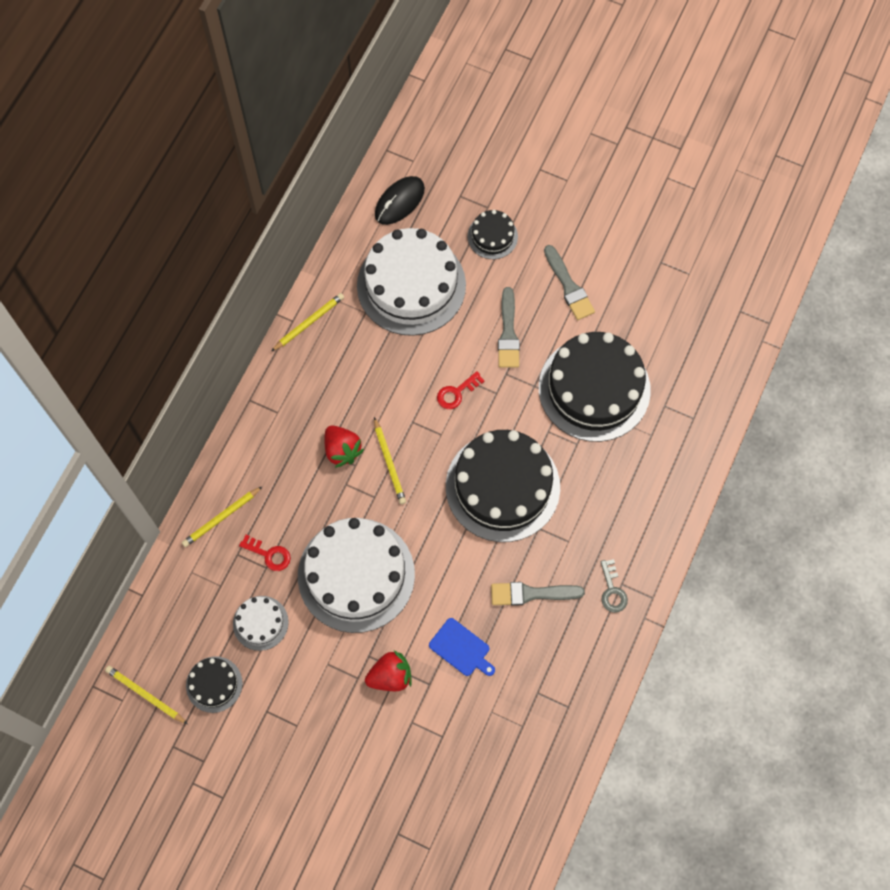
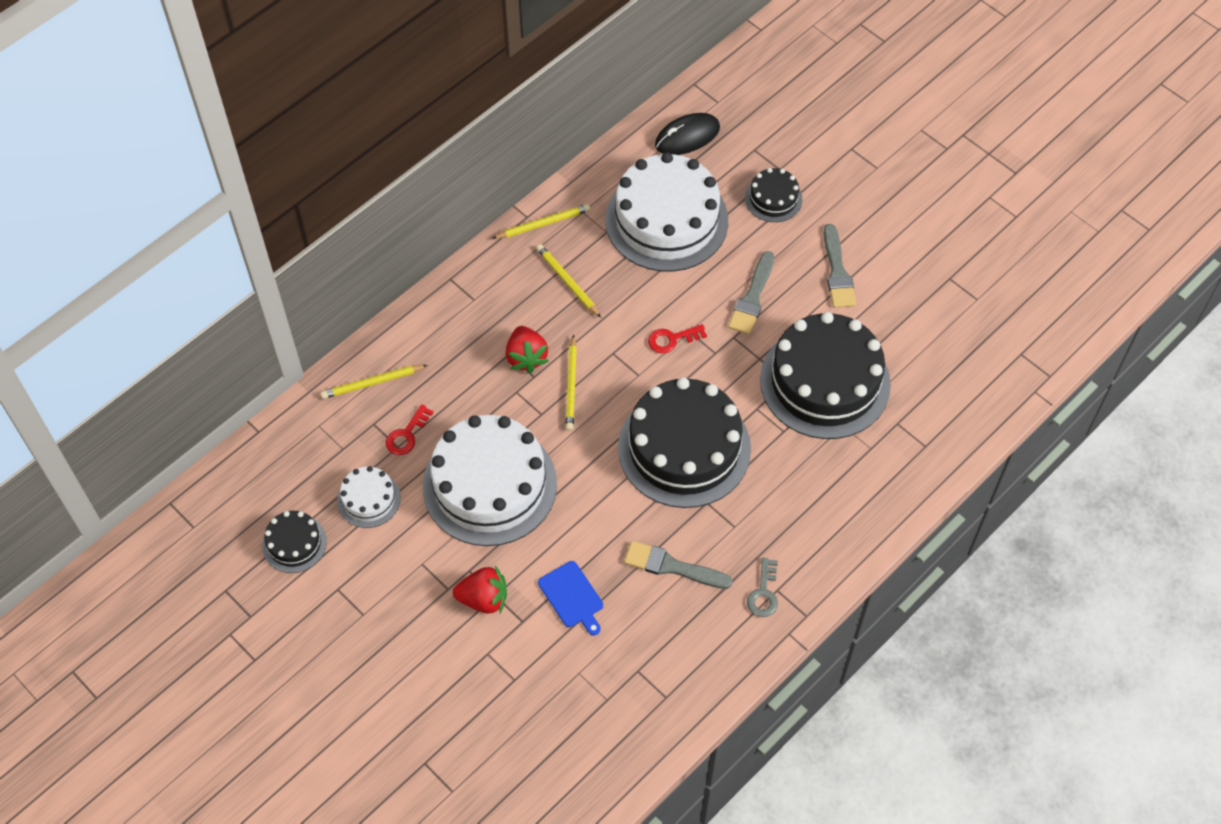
camera: 20 degrees right, 10 degrees down
(145, 695) = (219, 530): yellow pencil -> yellow pencil (567, 282)
(269, 554) = (406, 435): red key -> red key turned 75 degrees clockwise

